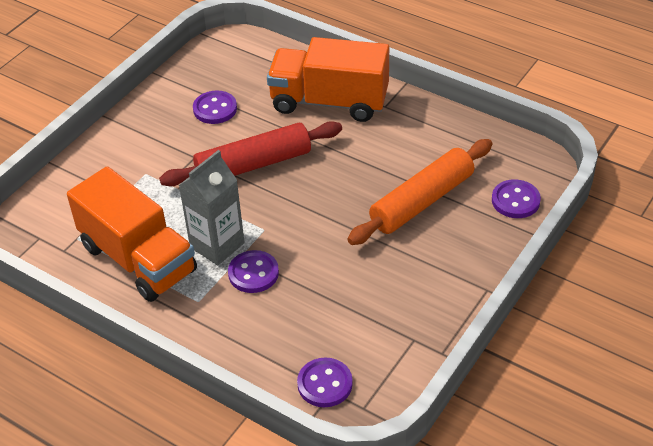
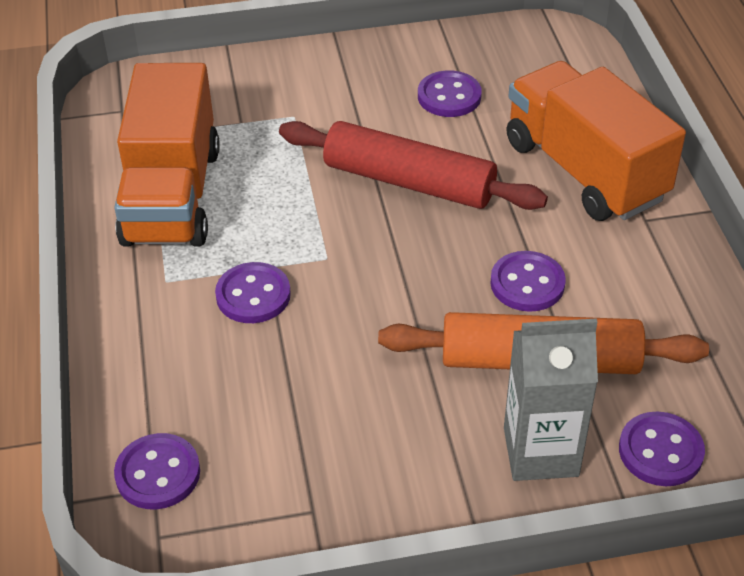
camera: 45 degrees right, 0 degrees up
(217, 245) = (259, 238): grey carton -> grey carton (540, 452)
(372, 172) = (527, 284): none -> purple button

